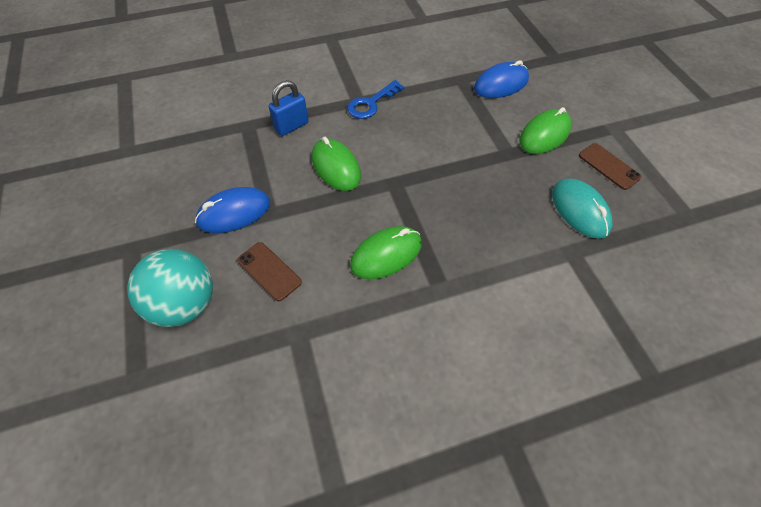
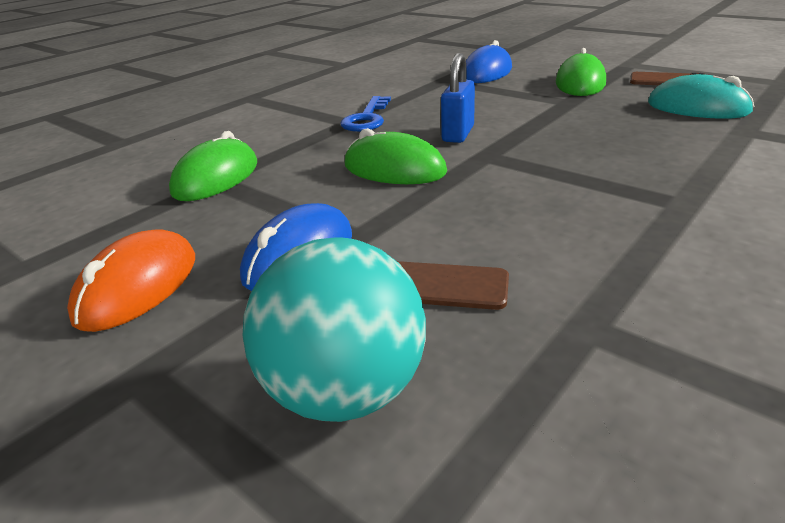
camera: 30 degrees left, 25 degrees down
(162, 193) = (138, 287): none -> orange mouse
(292, 126) = (285, 161): blue padlock -> blue padlock (458, 134)
(386, 254) = (572, 205): green mouse -> green mouse (216, 178)

